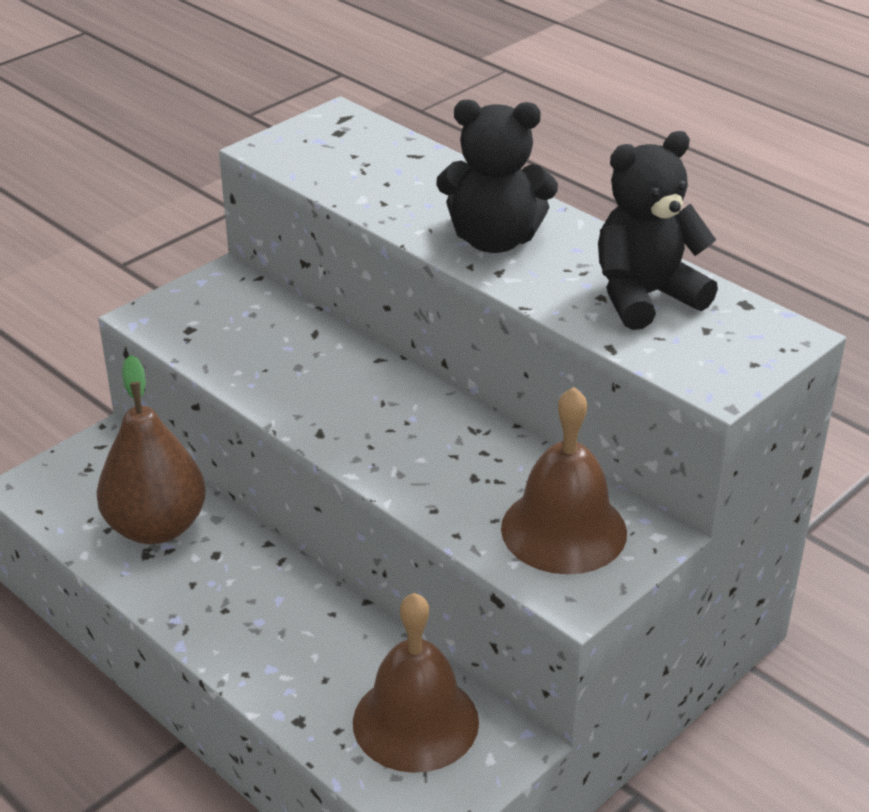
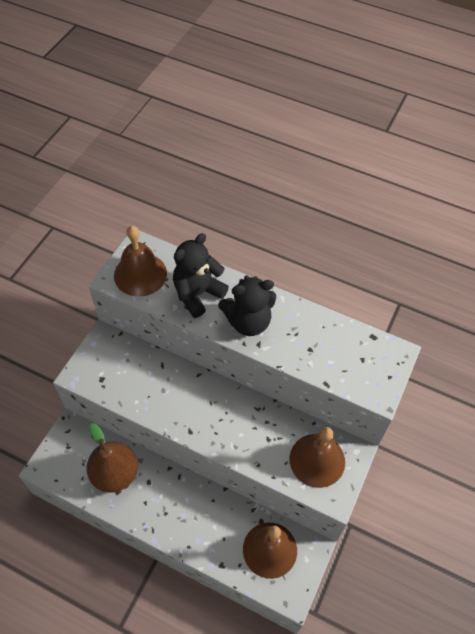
camera: 20 degrees left, 20 degrees up
(321, 150) = (140, 274): none -> brown bell
(645, 296) = (329, 344): black teddy bear -> black teddy bear (197, 294)

